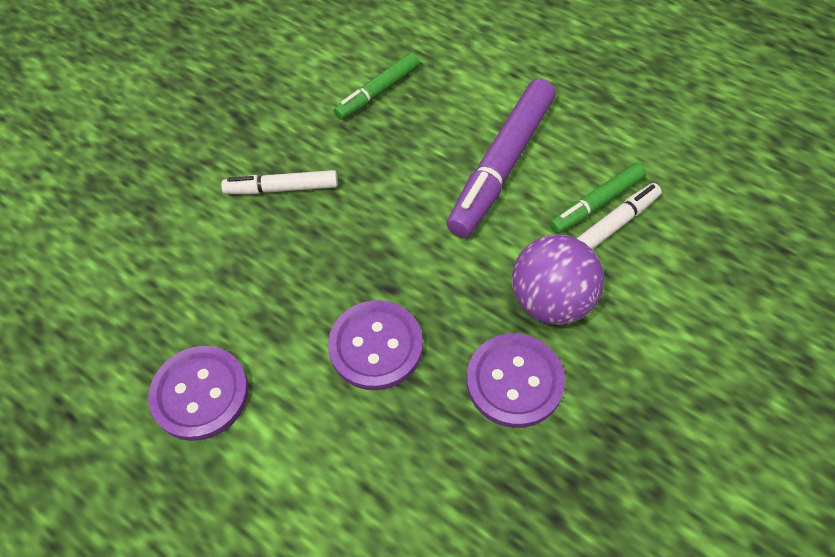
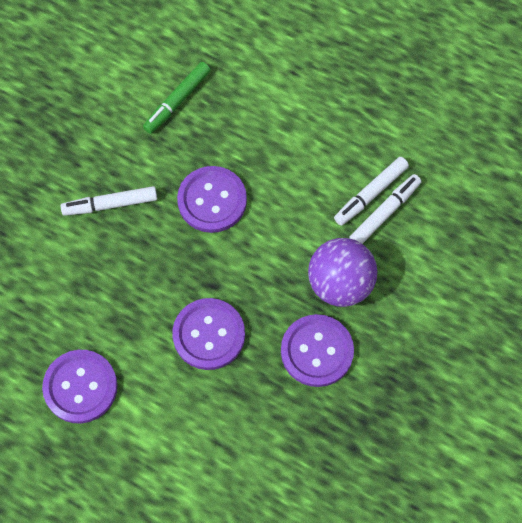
camera: 10 degrees left, 10 degrees up
(402, 194) = (212, 200): none -> purple button
(501, 165) = (291, 165): purple marker -> none
(596, 203) = (370, 194): green marker -> white marker

